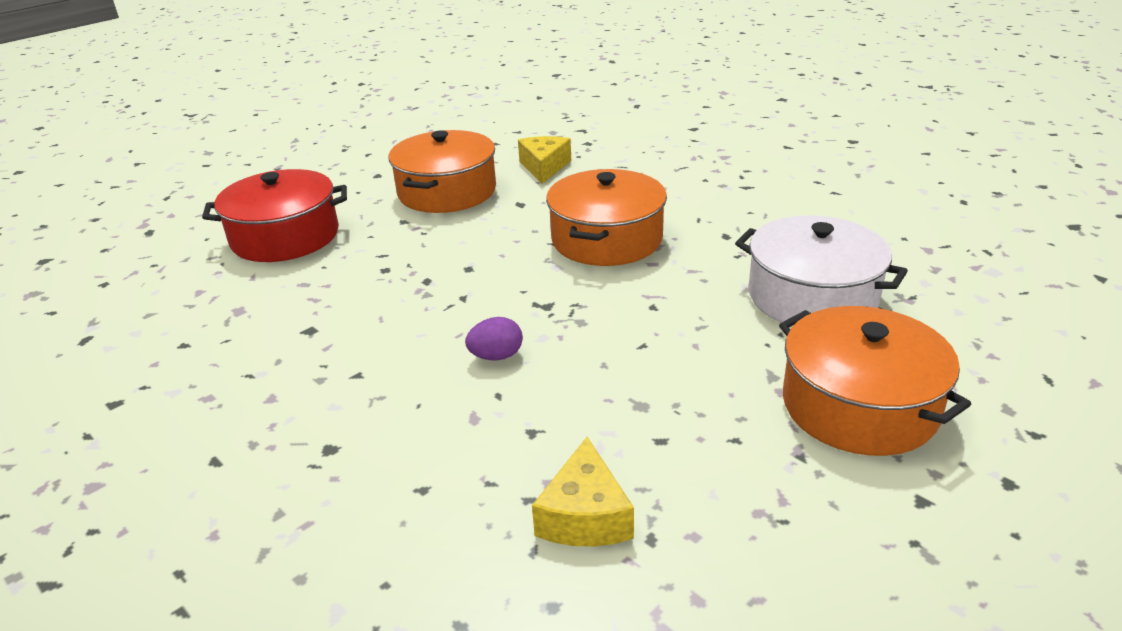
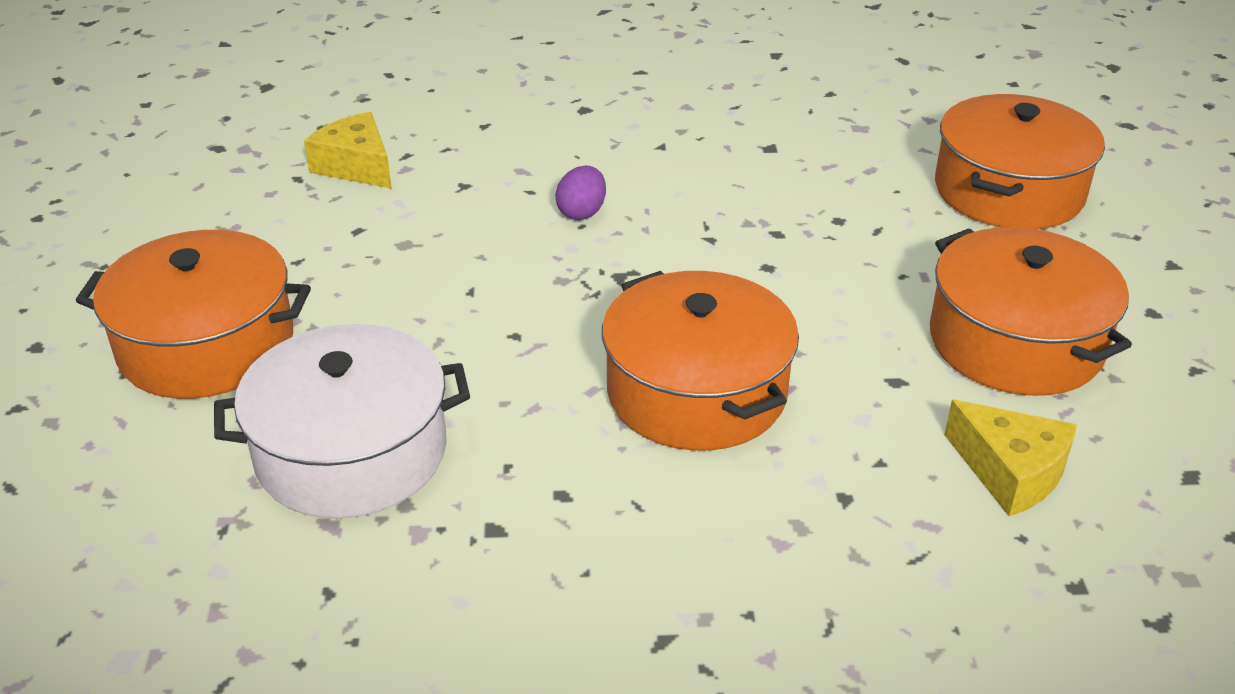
camera: 130 degrees right, 5 degrees up
(285, 236) = (1009, 191): red pot -> orange pot

